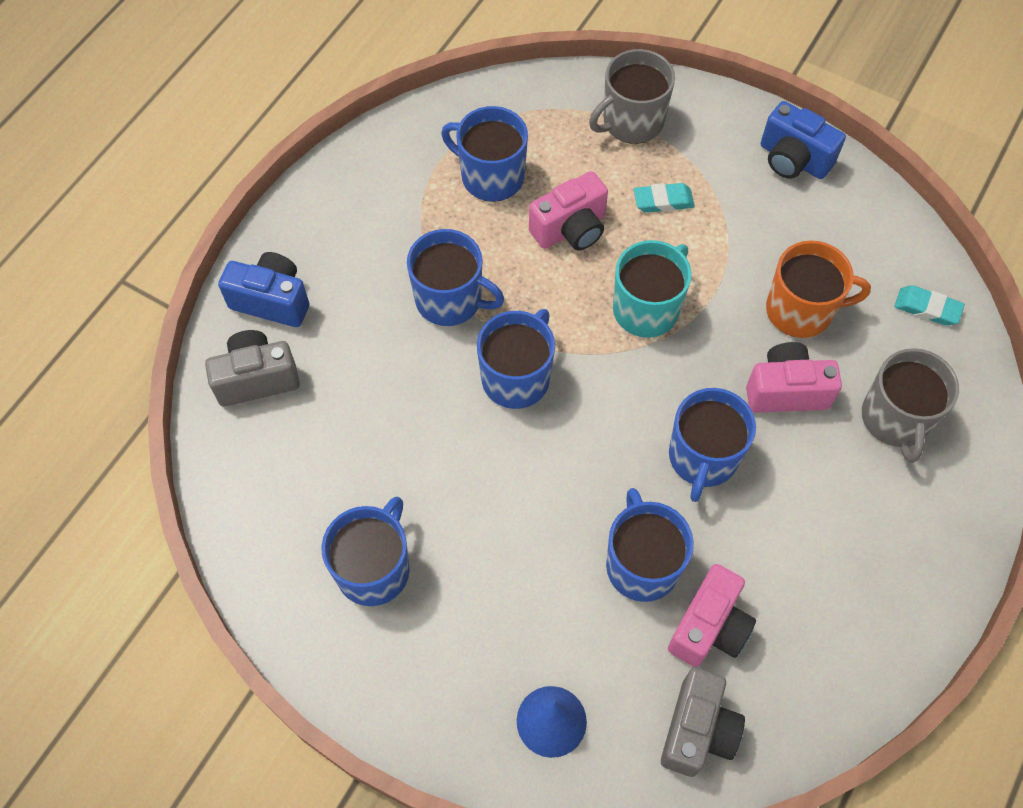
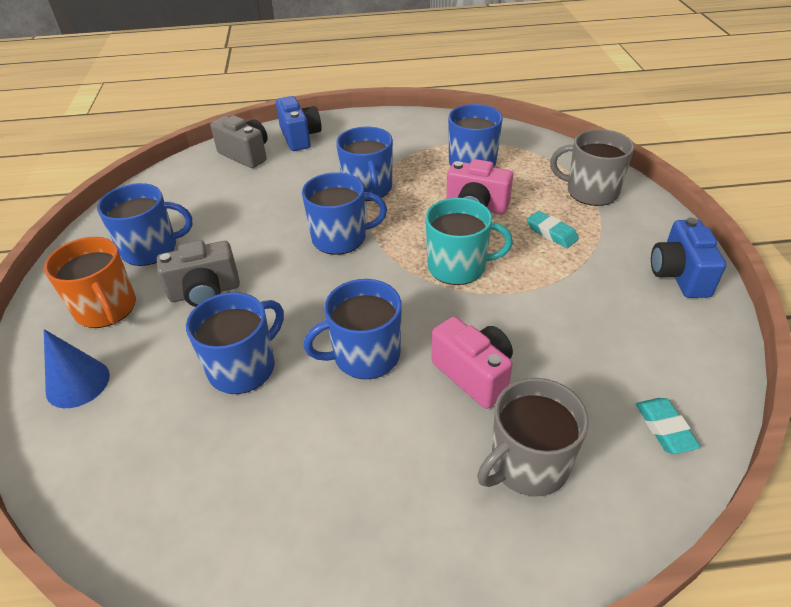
camera: 55 degrees right, 20 degrees down
(697, 730) = (111, 477): grey camera -> grey camera (205, 292)
(709, 627) = (214, 436): pink camera -> none
(801, 310) = (556, 346): orange mug -> orange mug (106, 309)

